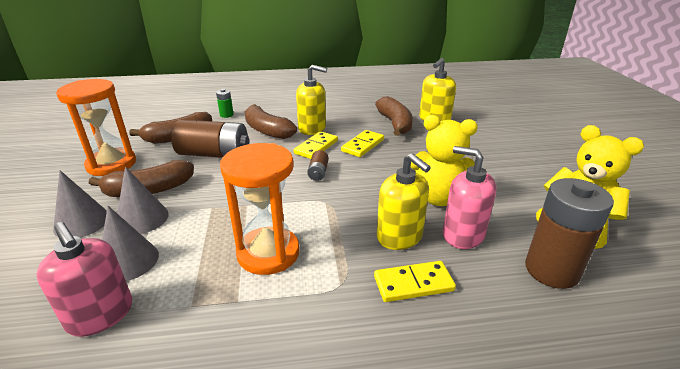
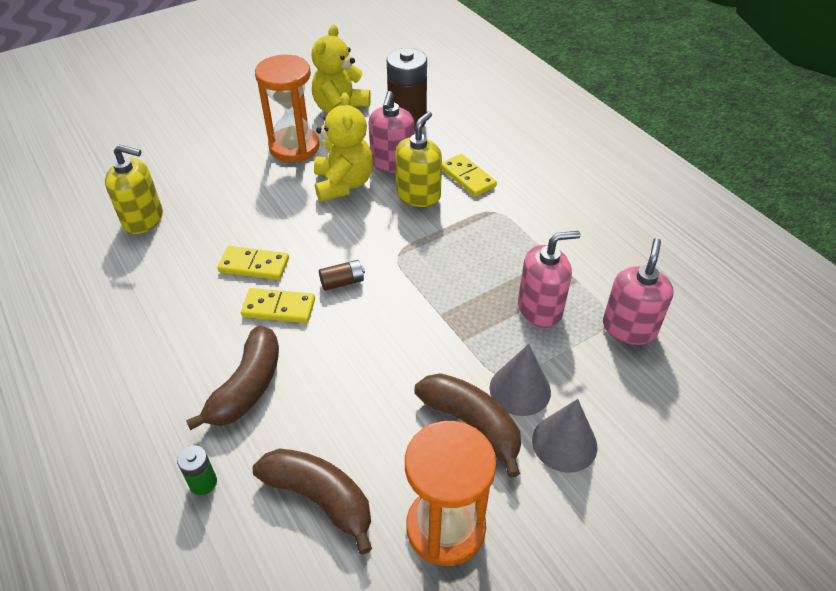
camera: 115 degrees left, 15 degrees up
(128, 261) = (575, 354): grey cone -> none
(192, 260) = (540, 309): none -> pink soap dispenser
(214, 154) = (351, 411): brown battery -> none
(268, 253) = (494, 264): orange hourglass -> orange hourglass (294, 147)
(312, 128) = (219, 335): yellow soap dispenser -> none
(395, 124) = (172, 253): brown banana -> none

